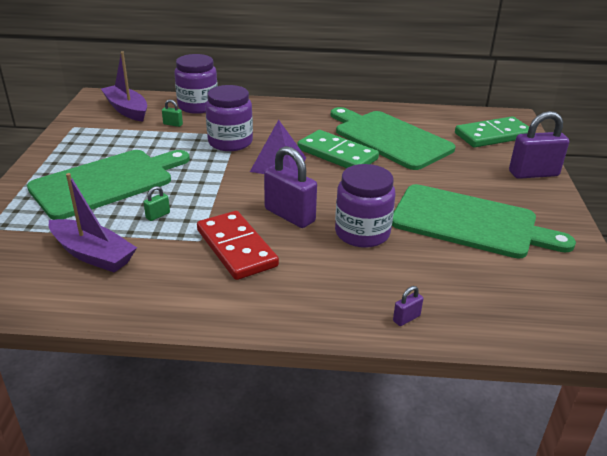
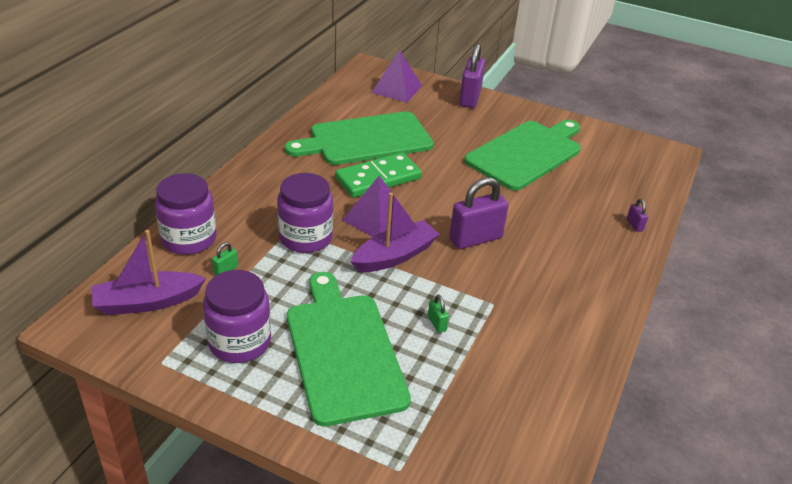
camera: 70 degrees left, 5 degrees up
(93, 254) = (491, 384): purple boat -> purple boat (395, 256)
(236, 248) = (516, 284): red domino -> none
(362, 233) = (520, 208): purple jar -> purple jar (239, 342)
(493, 135) = (396, 89): green domino -> purple pyramid

